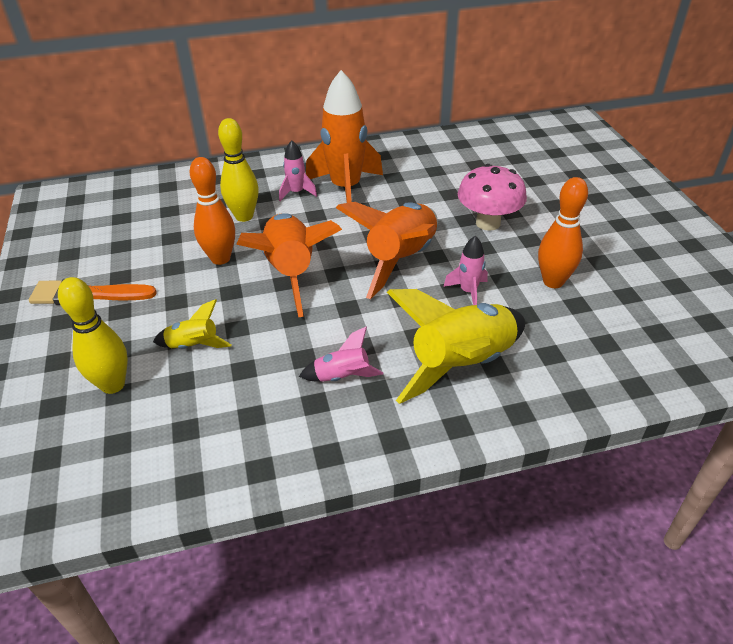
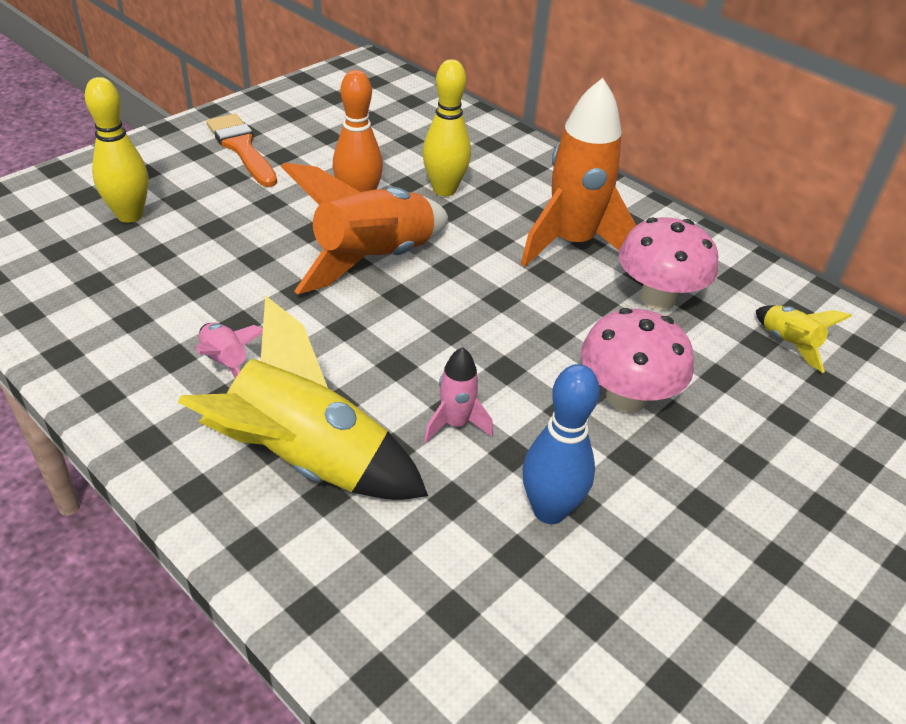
camera: 55 degrees right, 0 degrees up
(193, 346) = (211, 240): yellow rocket -> yellow rocket (788, 344)
(297, 192) = (525, 209): pink rocket -> none
(401, 260) = (470, 339): orange rocket -> none
(418, 180) = (657, 298): none -> pink mushroom
(553, 281) = (549, 510): orange bowling pin -> blue bowling pin

